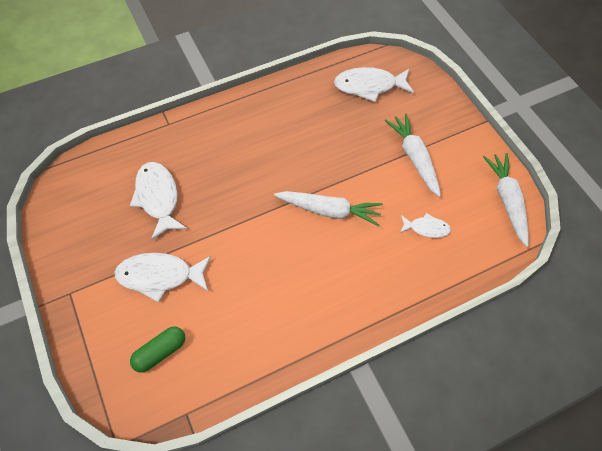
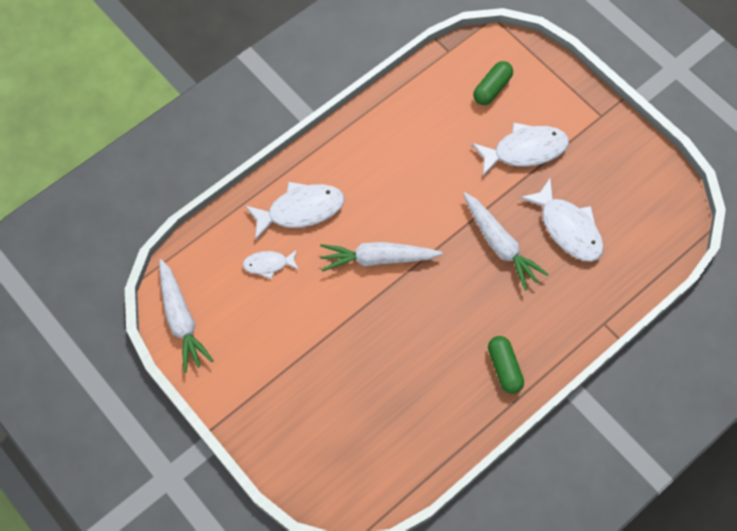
camera: 165 degrees right, 5 degrees up
(256, 112) = (504, 368): none -> green capsule
(369, 86) = (371, 448): white fish -> white fish (300, 210)
(414, 158) = (294, 351): white carrot -> white carrot (500, 245)

